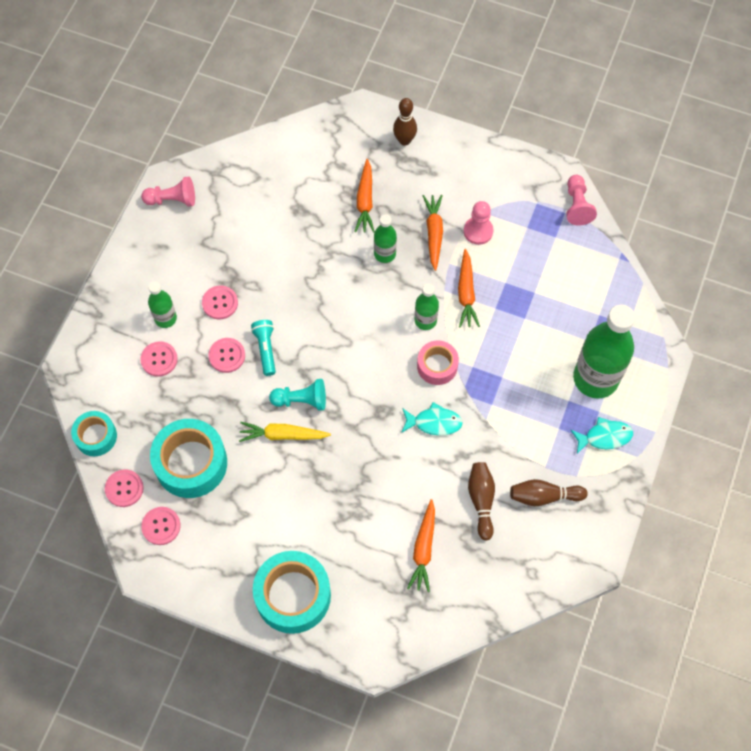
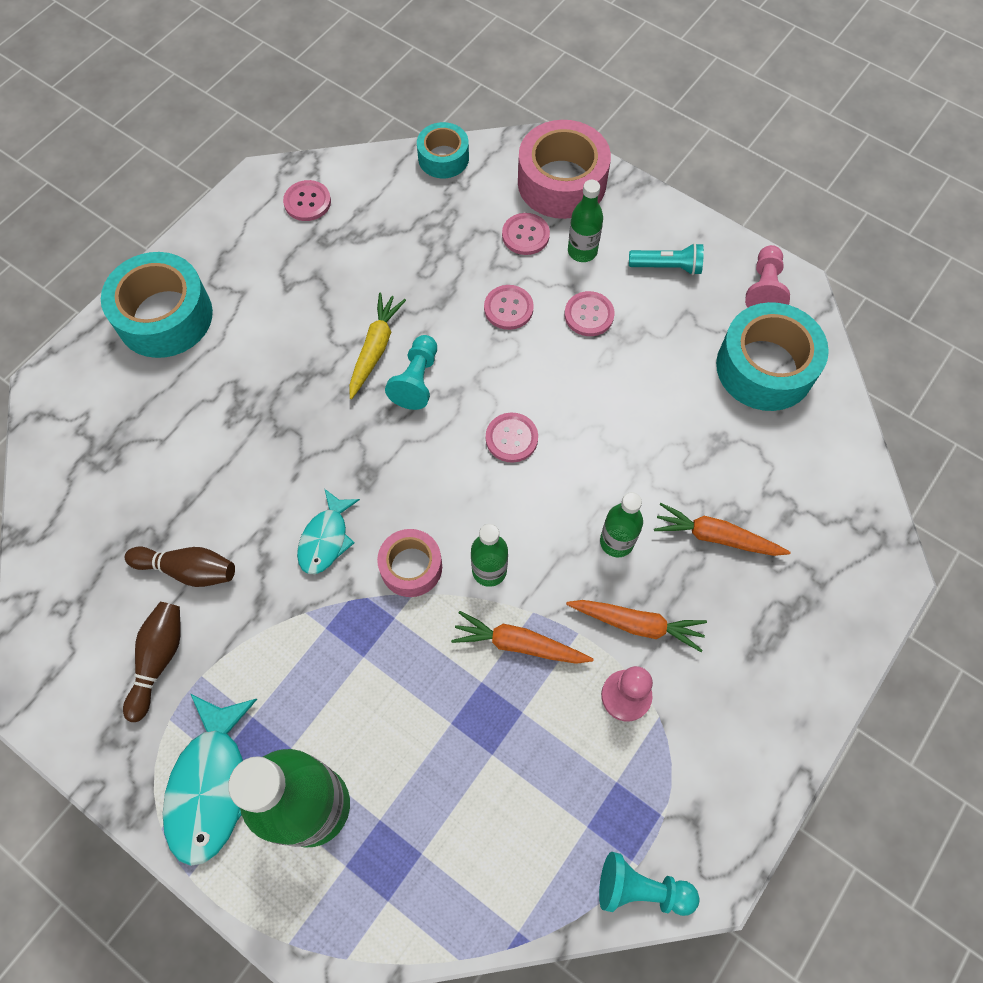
camera: 105 degrees right, 0 degrees up
(103, 346) = (561, 182): none -> pink tape
(124, 488) = (368, 175): pink button -> pink button (511, 438)
(191, 463) = (374, 244): turquoise tape -> turquoise tape (765, 367)
(265, 349) = (504, 354): turquoise flashlight -> turquoise flashlight (667, 266)
(404, 140) = (822, 626): brown bowling pin -> none
(423, 549) = (155, 477): orange carrot -> none
(577, 205) = (641, 888): pink pawn -> turquoise pawn
(604, 437) = (212, 785): turquoise fish -> turquoise fish, size x1.63

